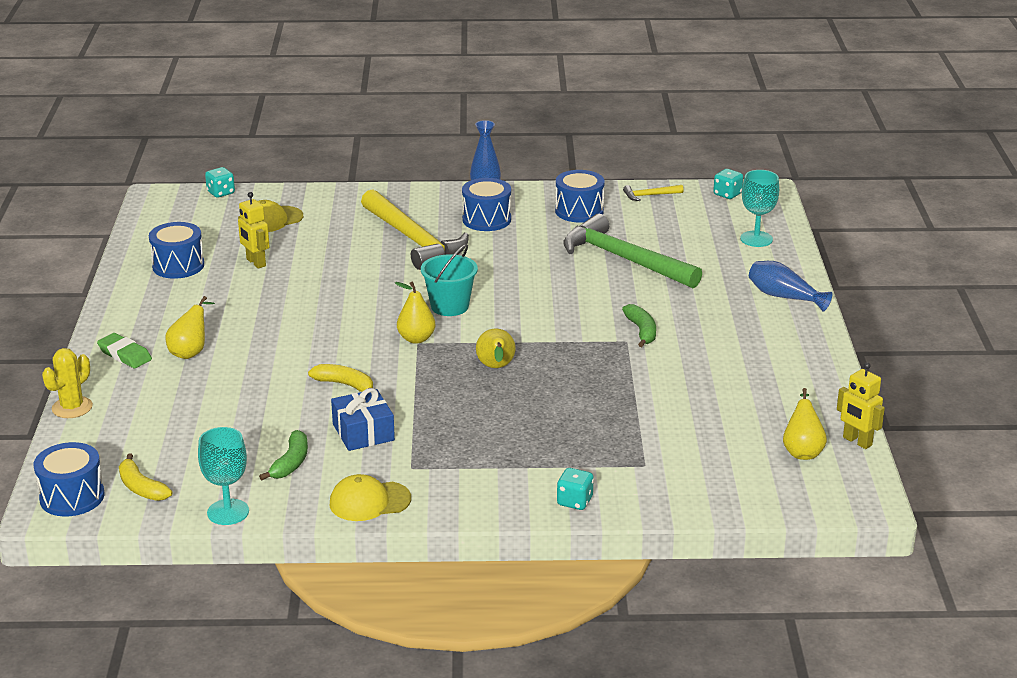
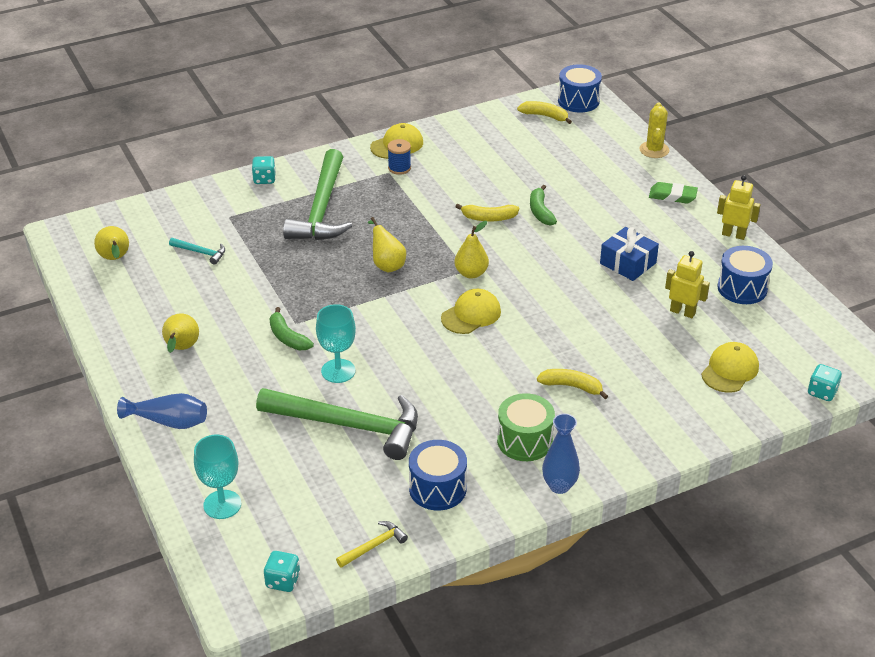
camera: 155 degrees right, 10 degrees up
(191, 352) = (629, 212): yellow pear -> yellow pear (181, 349)
(228, 512) = (477, 117): turquoise goblet -> turquoise goblet (338, 371)
(291, 463) = (470, 154): green banana -> green banana (540, 211)
(363, 432) = (442, 187): blue gift -> blue gift (628, 263)
(393, 469) = (399, 168): none -> blue spool
(413, 240) = (571, 386): yellow hammer -> yellow banana
(449, 306) = (471, 315): turquoise bucket -> yellow cap
(486, 219) = (524, 441): blue drum -> green drum
(526, 444) = (321, 209): none -> green hammer
(697, 432) = (201, 252): none -> turquoise hammer
(857, 441) = (73, 279): yellow robot -> yellow robot (733, 235)

